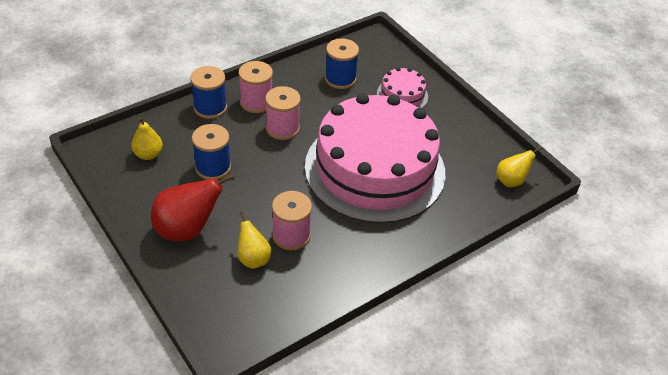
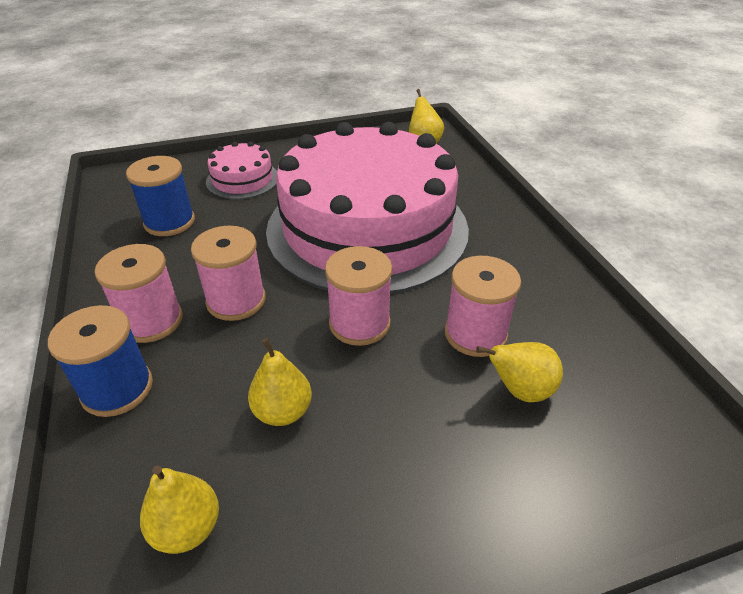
camera: 70 degrees left, 5 degrees down
(187, 230) = (435, 482): red pear -> none
(213, 167) = (283, 411): blue spool -> yellow pear
(282, 183) = (359, 323): none -> pink spool

